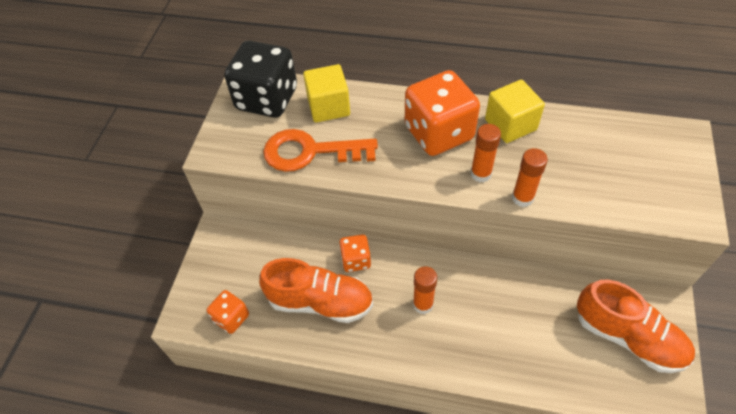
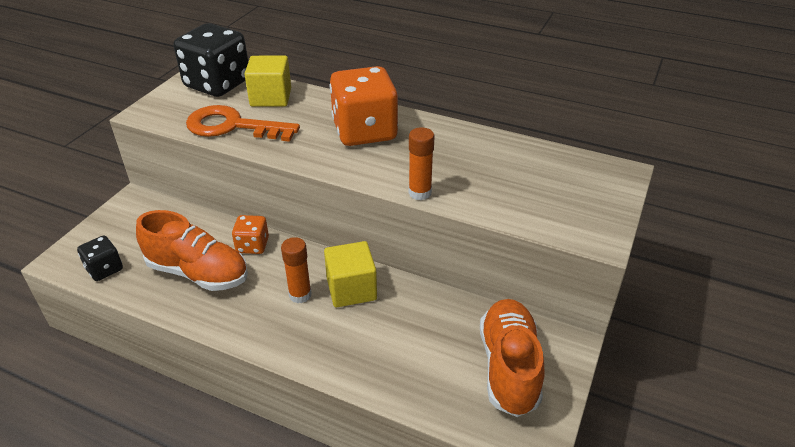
camera: 10 degrees right, 15 degrees down
(231, 318) = (104, 269): orange dice -> black dice
(481, 174) = (388, 168): orange glue stick -> none
(510, 124) = (440, 136): yellow cube -> yellow cube (351, 289)
(628, 337) = (509, 367): orange shoe -> orange shoe turned 135 degrees counterclockwise

